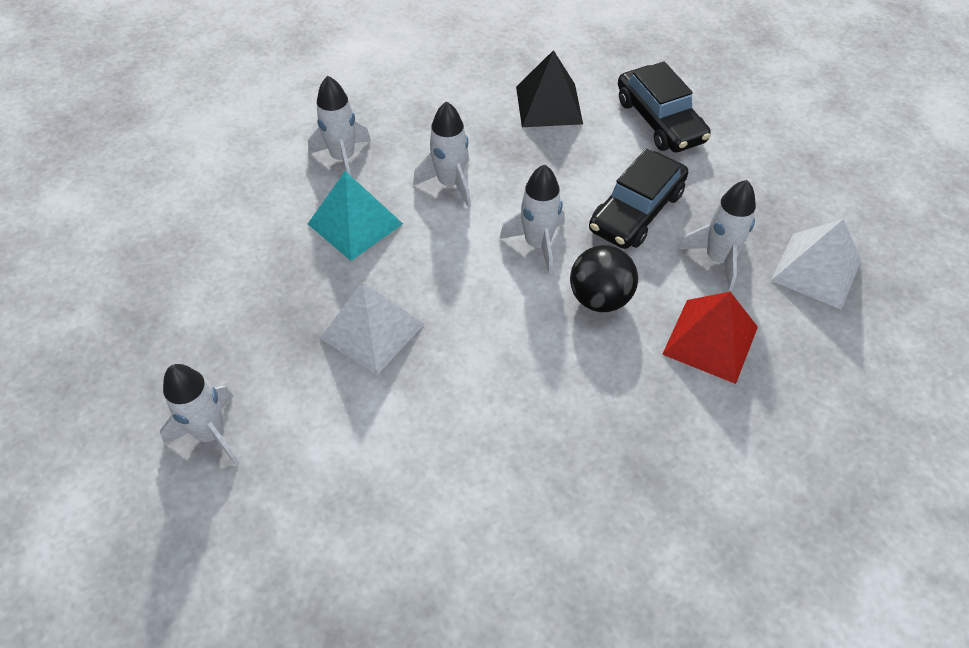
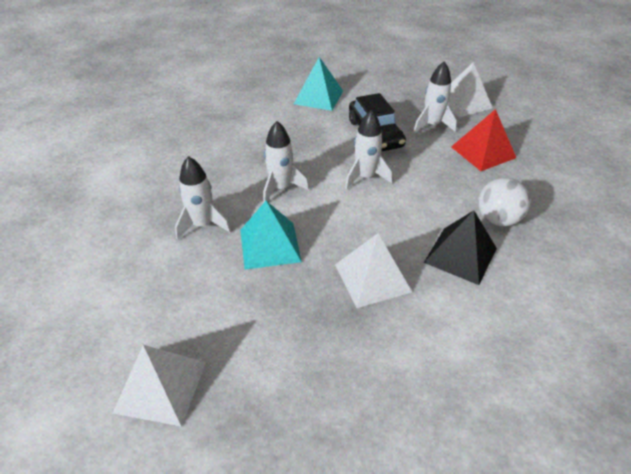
camera: 55 degrees left, 10 degrees down
(138, 248) = (161, 386): none -> white pyramid
(211, 433) = (400, 412): white rocket -> none
(548, 105) = (262, 124): black pyramid -> black pyramid (460, 255)
(572, 410) = (497, 219): none -> white ball
(600, 298) = (425, 174): black ball -> none
(659, 120) = (318, 97): black car -> turquoise pyramid

